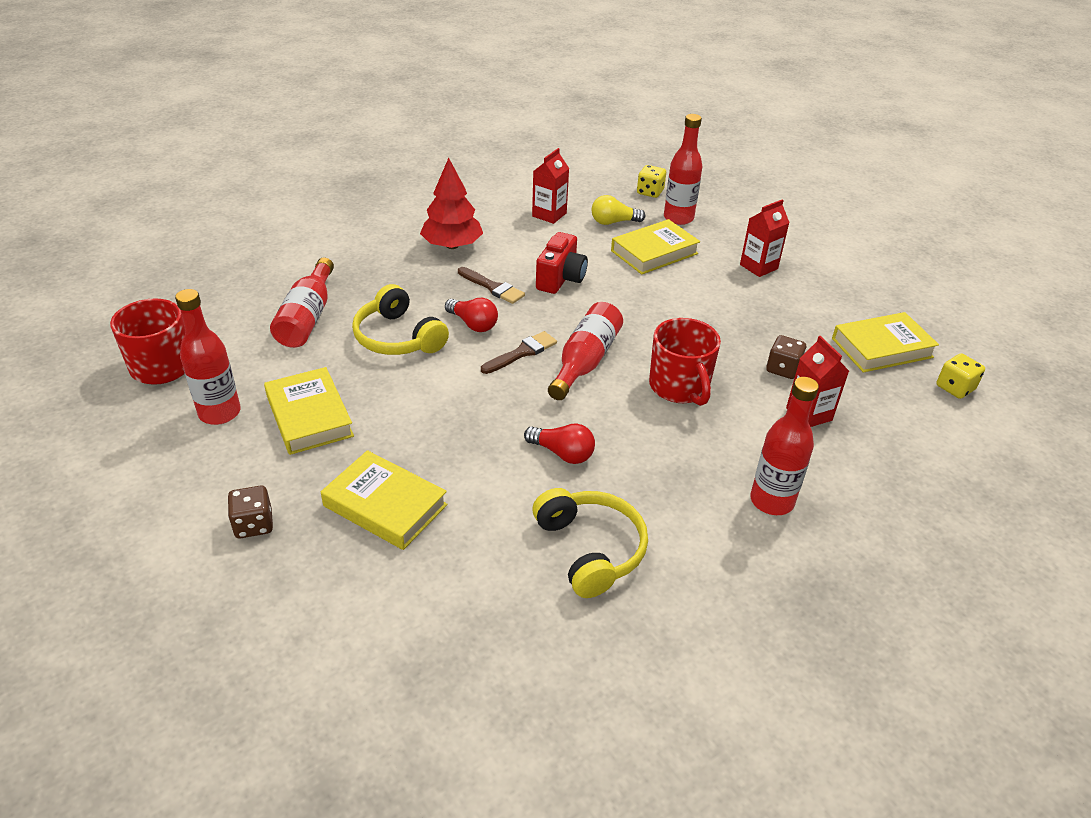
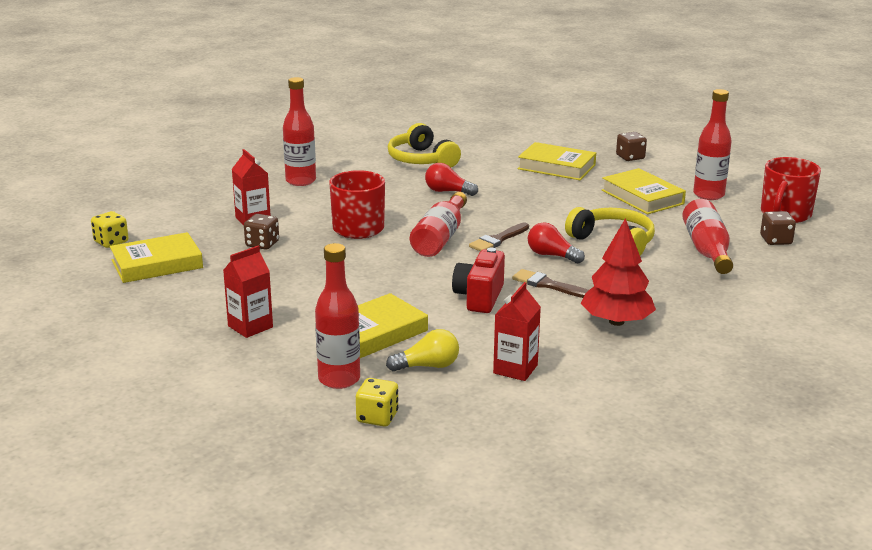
camera: 175 degrees right, 15 degrees down
(221, 324) = (776, 240): none -> brown dice

